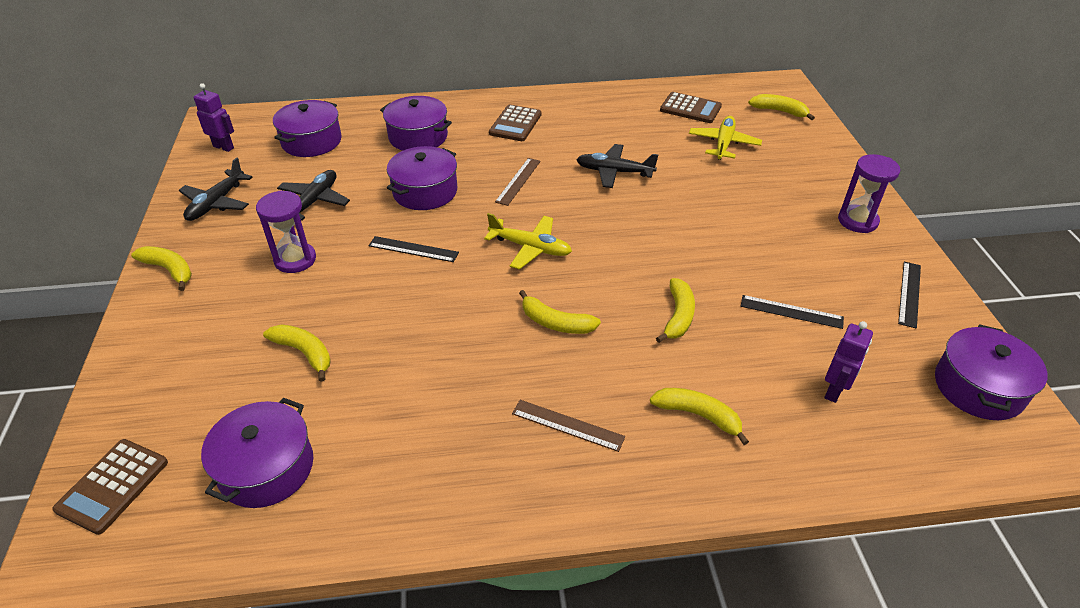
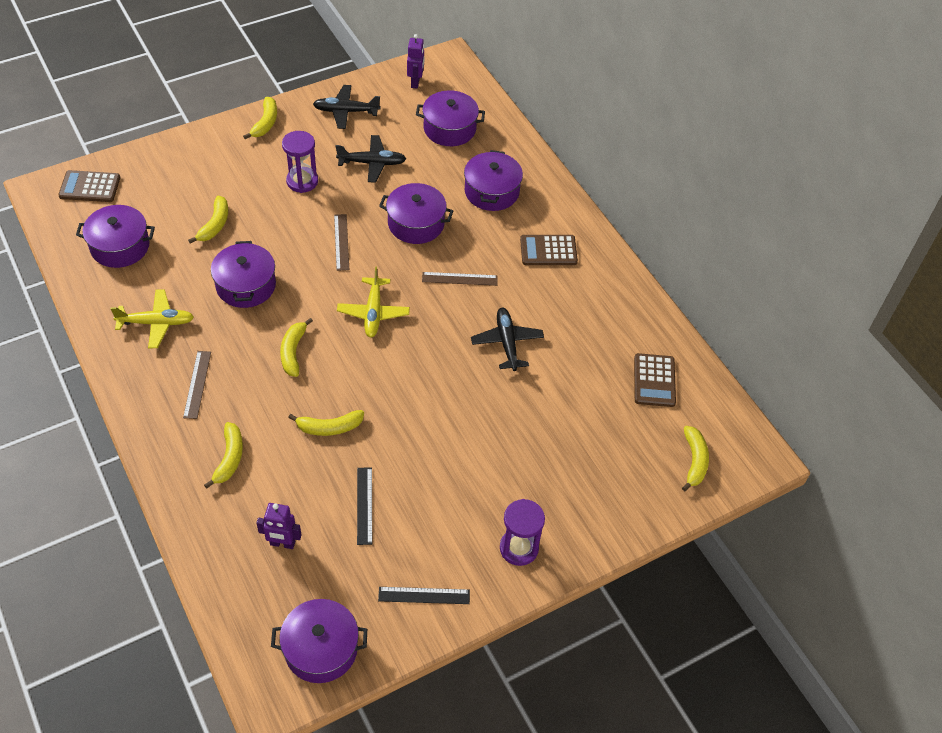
camera: 65 degrees right, 10 degrees up
(413, 249) = (341, 242): black ruler -> brown ruler
(428, 344) = (246, 285): none -> purple pot
(723, 144) = (600, 420): yellow plane -> yellow plane (156, 323)

